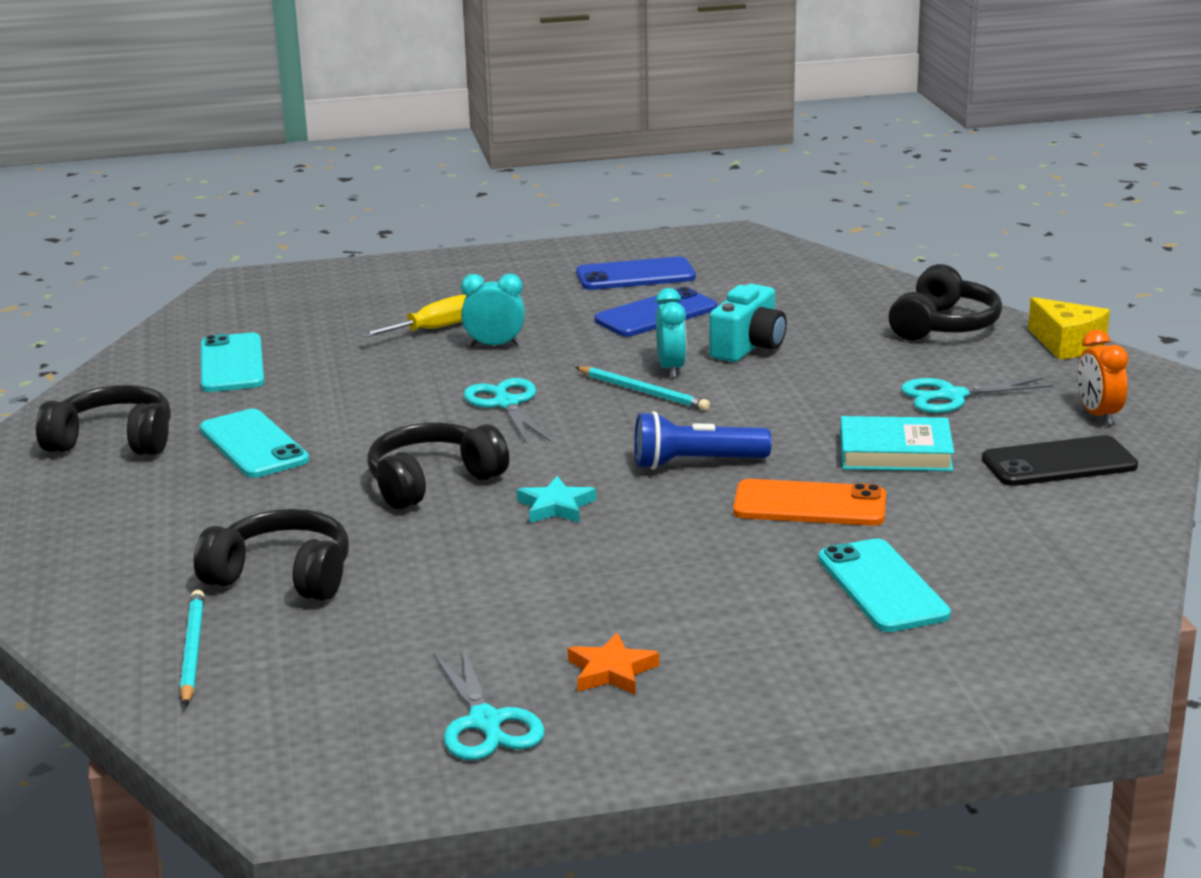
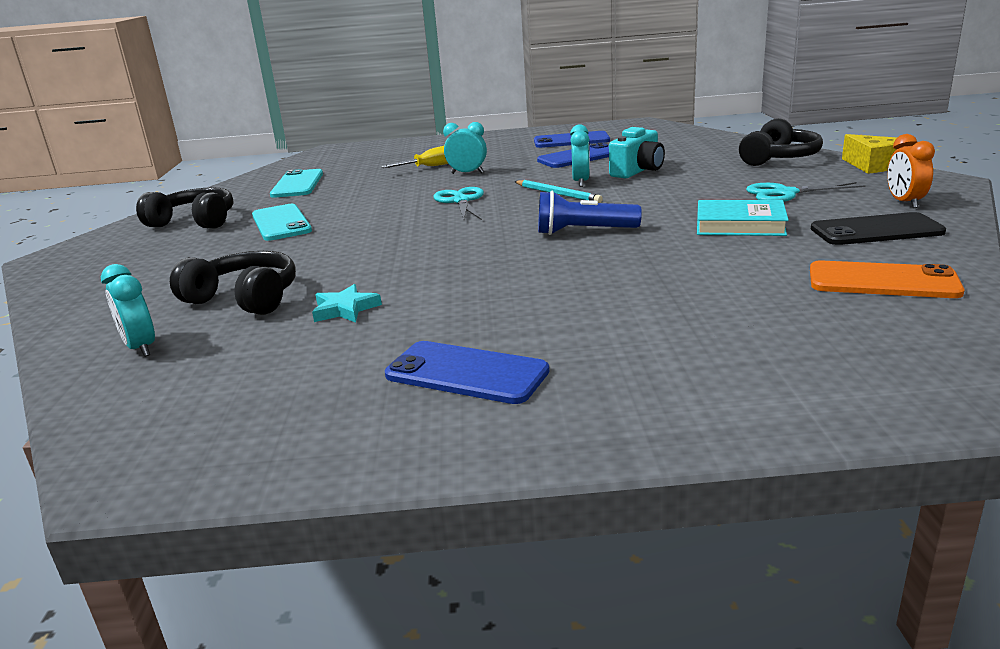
camera: 10 degrees right, 0 degrees up
(192, 650) = (141, 348): turquoise pencil -> turquoise clock
(432, 482) = (388, 242): black headphones -> none
(485, 722) = (336, 413): turquoise scissors -> none
(556, 506) = (469, 257): turquoise star -> turquoise star (345, 309)
(611, 671) = (466, 373): orange star -> blue phone
(809, 505) = (667, 256): orange phone -> orange phone (882, 281)
(882, 586) = (723, 312): turquoise phone -> none

